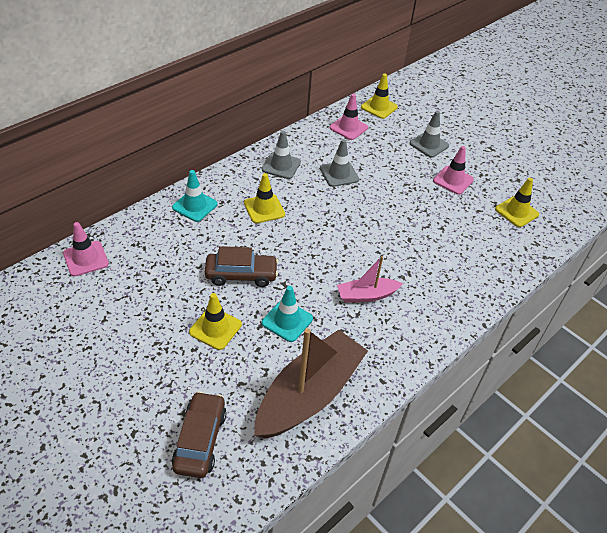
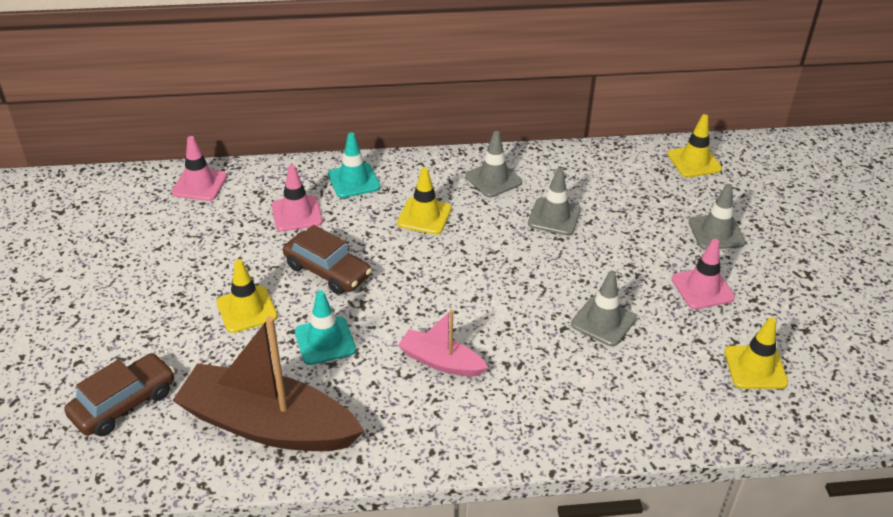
camera: 40 degrees right, 5 degrees down
(309, 394) = (268, 425): brown boat -> brown boat turned 150 degrees counterclockwise
(348, 128) = (625, 170): pink traffic cone -> pink traffic cone (297, 214)
(425, 224) = (603, 321): none -> grey traffic cone

